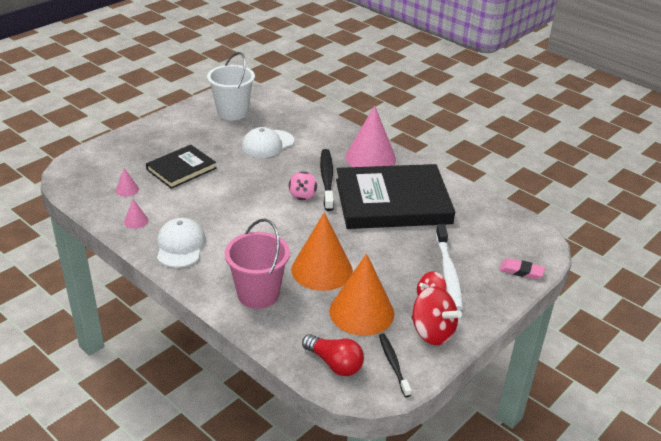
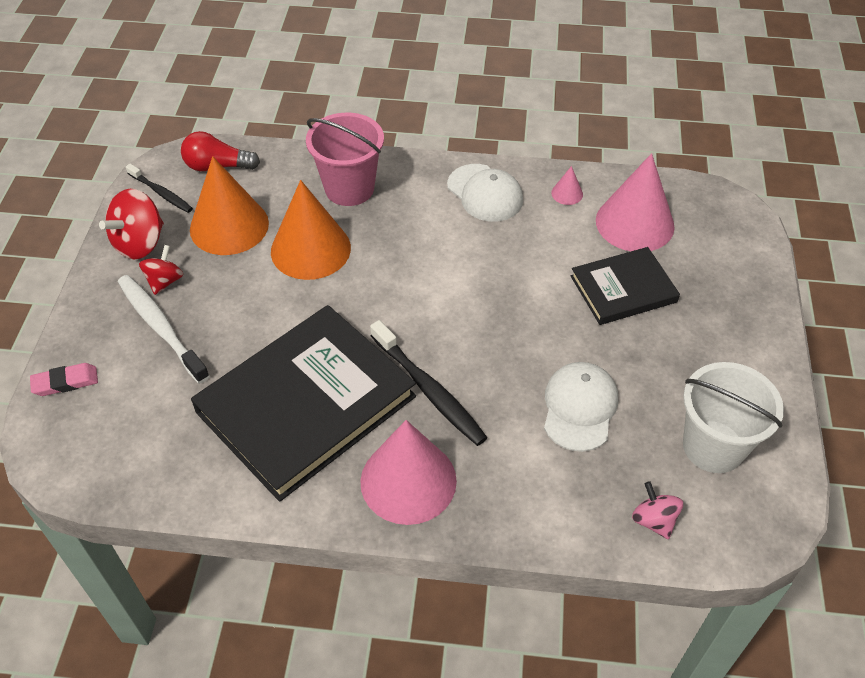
camera: 145 degrees right, 15 degrees up
(127, 190) = (634, 223): pink cone -> pink cone, size x2.41
(181, 169) = (623, 289): black book -> black book turned 60 degrees clockwise
(302, 195) = (433, 341): pink spinning top -> pink spinning top (653, 520)
(432, 332) = (140, 243): red spinning top -> red spinning top turned 60 degrees counterclockwise

